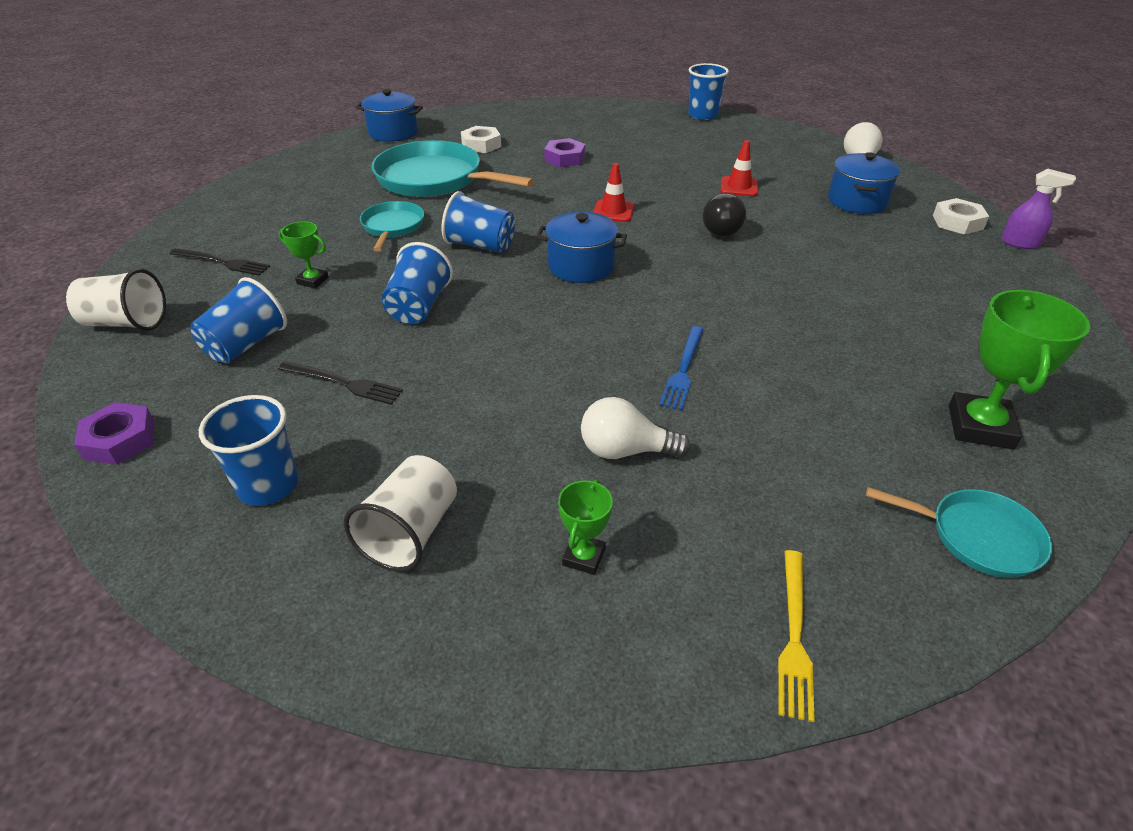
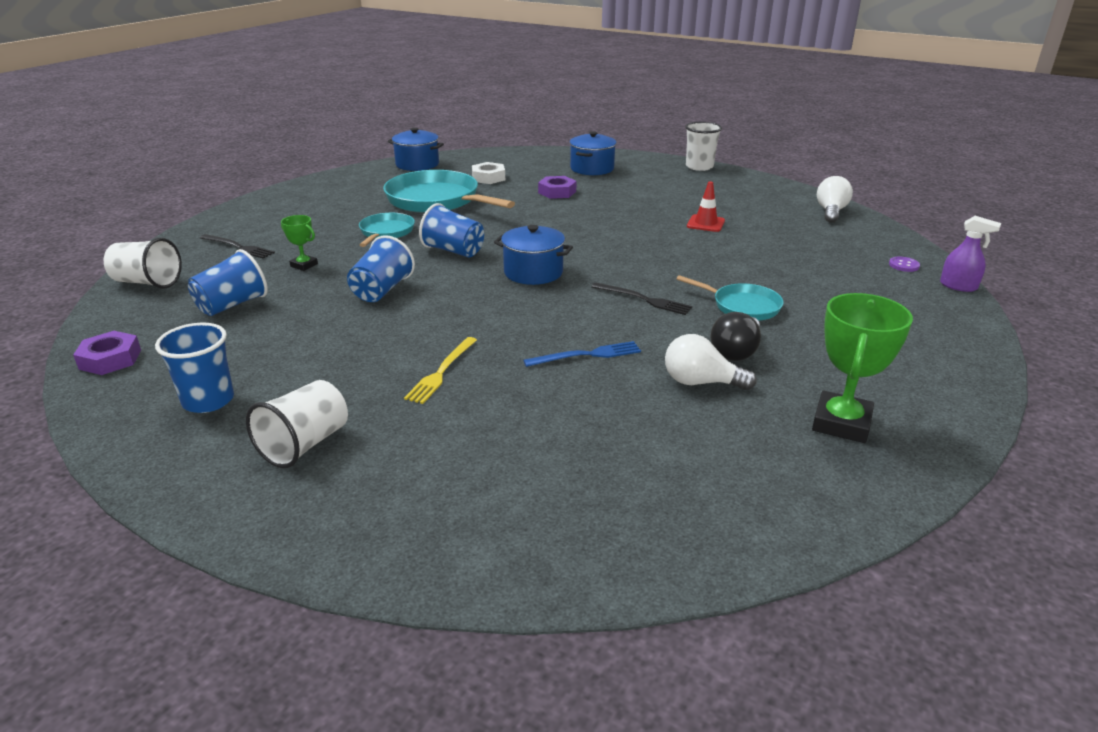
camera: 10 degrees right, 10 degrees down
(343, 383) = (297, 338): black fork -> black fork (644, 299)
(584, 557) = (437, 477): green trophy -> none
(613, 211) = (581, 234): red traffic cone -> none
(625, 451) = (508, 407): white light bulb -> white light bulb (700, 382)
(683, 370) = (587, 355): blue fork -> blue fork turned 135 degrees counterclockwise
(703, 115) = (699, 167): blue cup -> white cup
(723, 229) = (674, 254): black light bulb -> black light bulb (736, 351)
(794, 636) = (590, 553): yellow fork -> yellow fork (441, 372)
(857, 201) = (813, 242): blue pot -> blue pot (592, 169)
(957, 222) = (903, 265): white nut -> purple button
(977, 537) = (795, 504): turquoise pan -> turquoise pan (742, 306)

